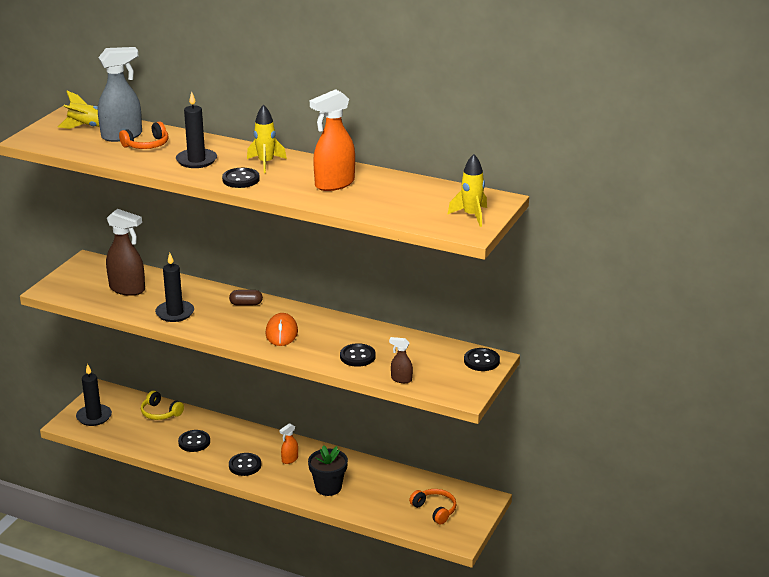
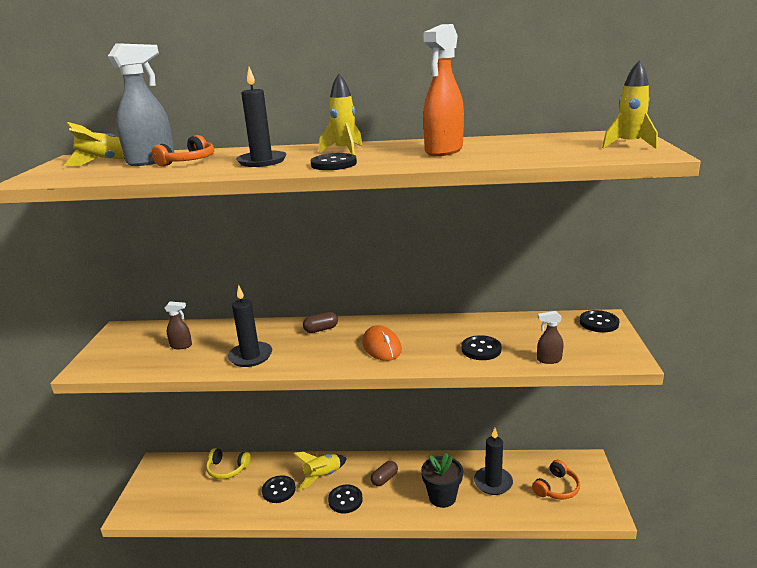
camera: 20 degrees left, 5 degrees down
(94, 417) = (158, 495): black candle -> black candle (493, 482)
(127, 289) = (181, 346): brown spray bottle -> brown spray bottle, size x0.50
(238, 442) = (322, 476): none -> yellow rocket
(289, 459) = (384, 479): orange spray bottle -> brown capsule
(435, 510) = (556, 488): orange headphones -> orange headphones turned 105 degrees clockwise

